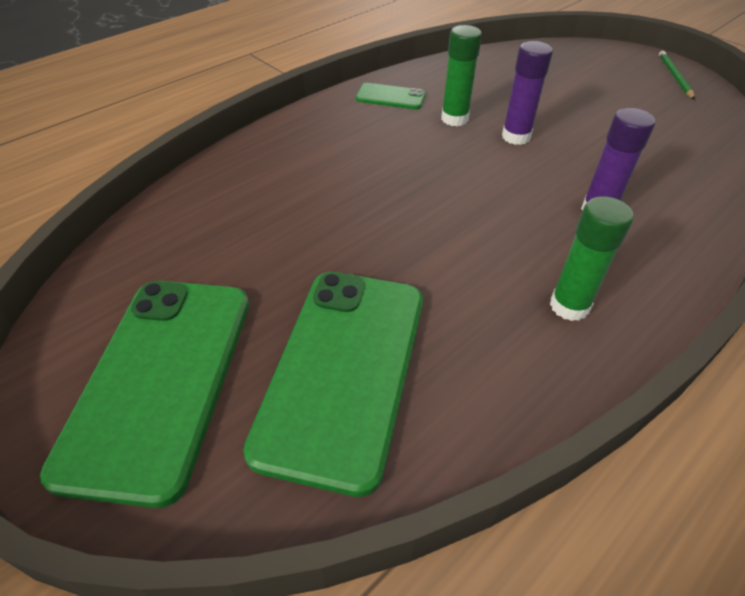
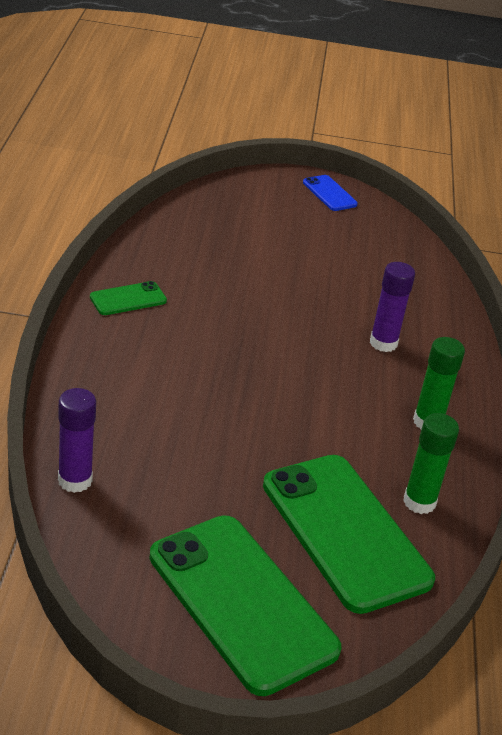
camera: 45 degrees left, 10 degrees down
(454, 119) = (206, 301): green glue stick -> green glue stick (419, 502)
(516, 137) = (270, 300): purple glue stick -> purple glue stick (75, 480)
(674, 77) = (329, 193): green pencil -> blue phone

